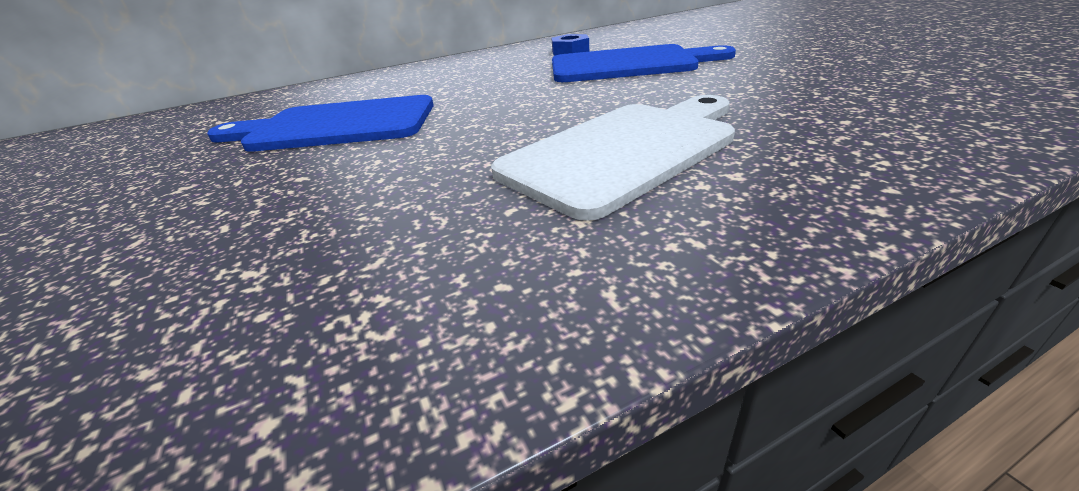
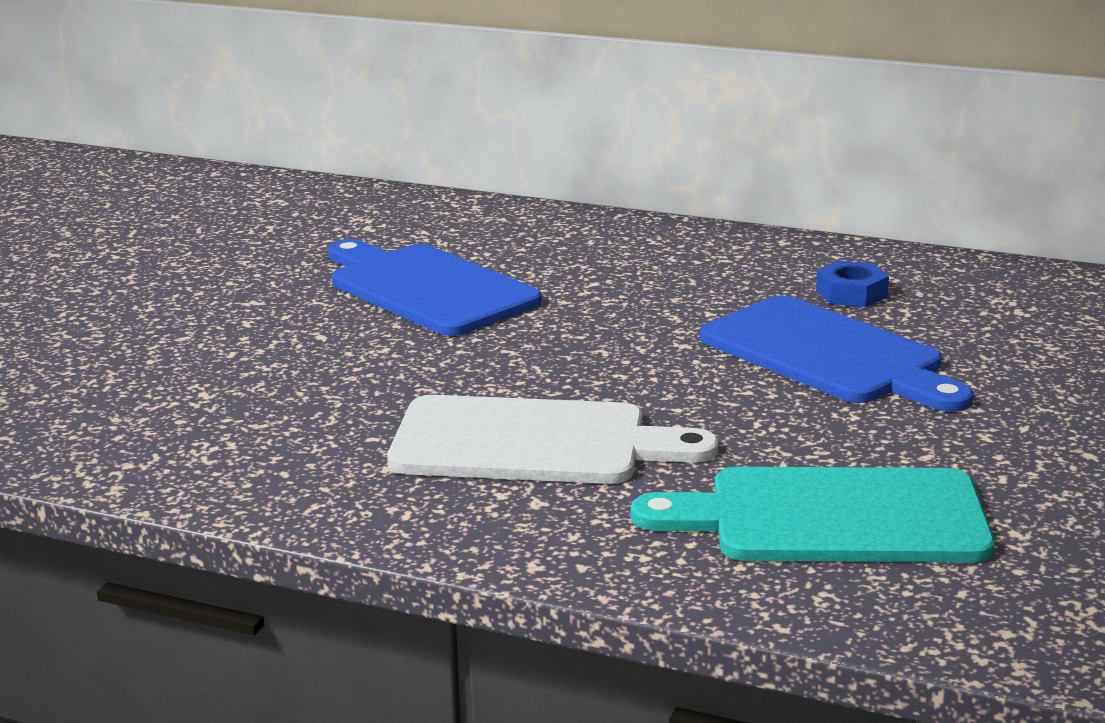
camera: 45 degrees right, 10 degrees down
(854, 99) = (832, 518): none -> turquoise cutting board

